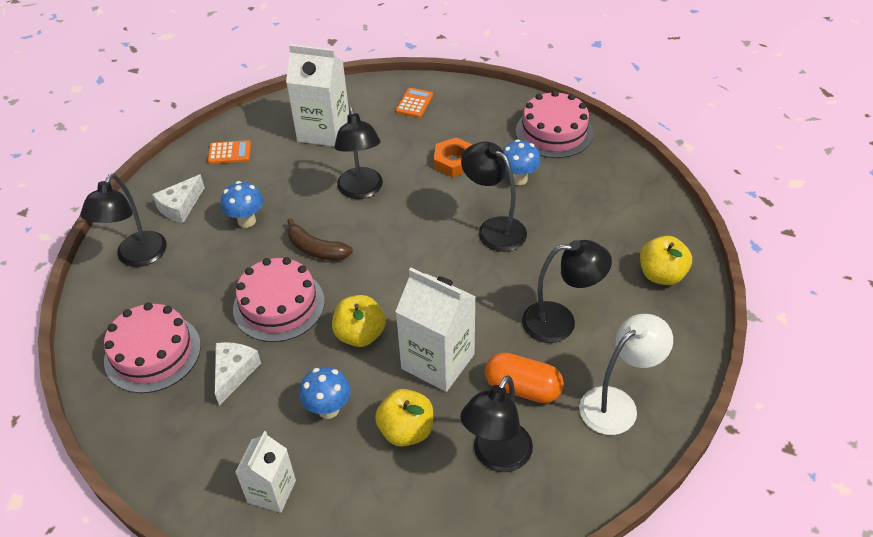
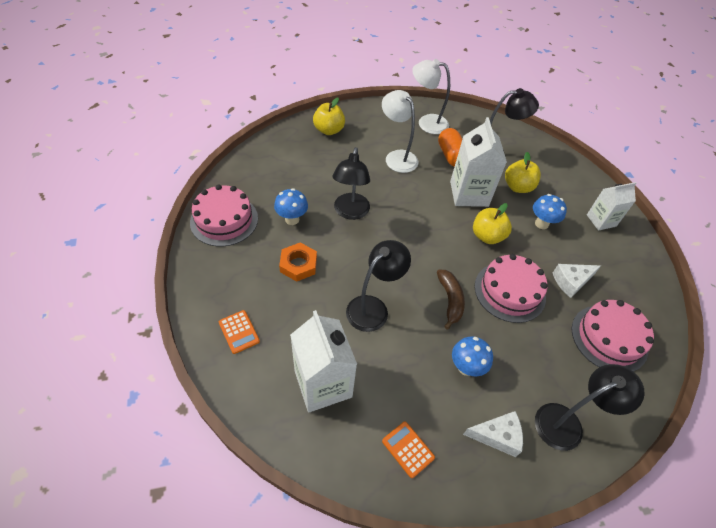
camera: 130 degrees left, 5 degrees up
(414, 103) = (239, 332): orange calculator -> orange calculator turned 105 degrees counterclockwise
(560, 322) = (397, 157): black lamp -> white lamp

